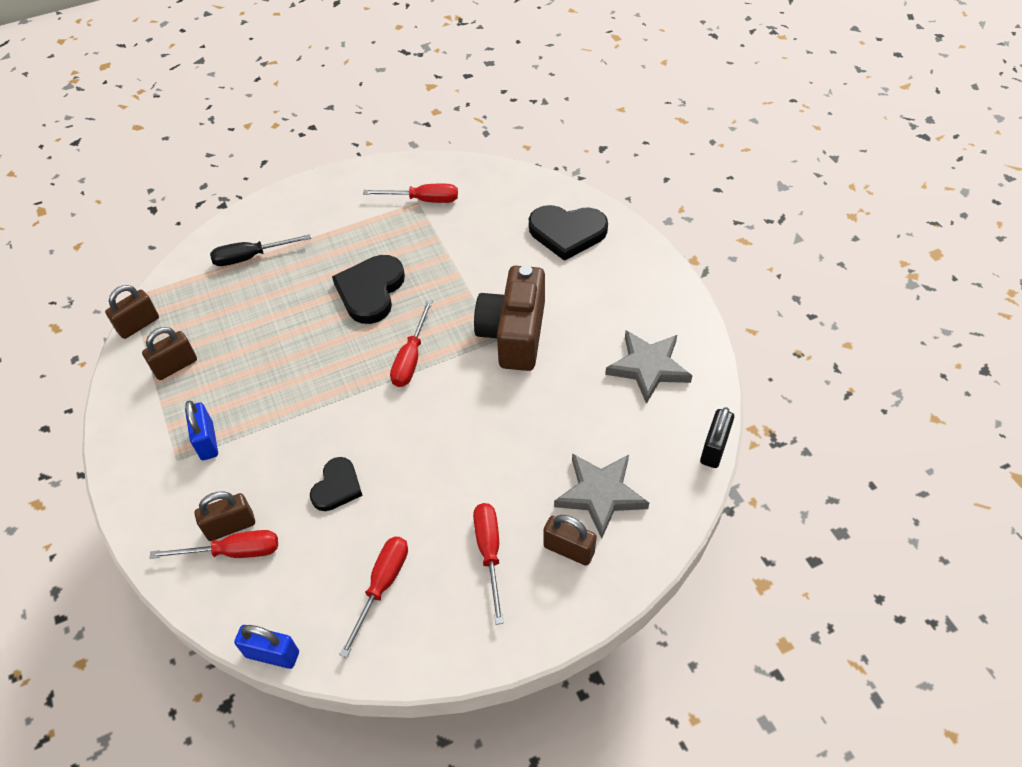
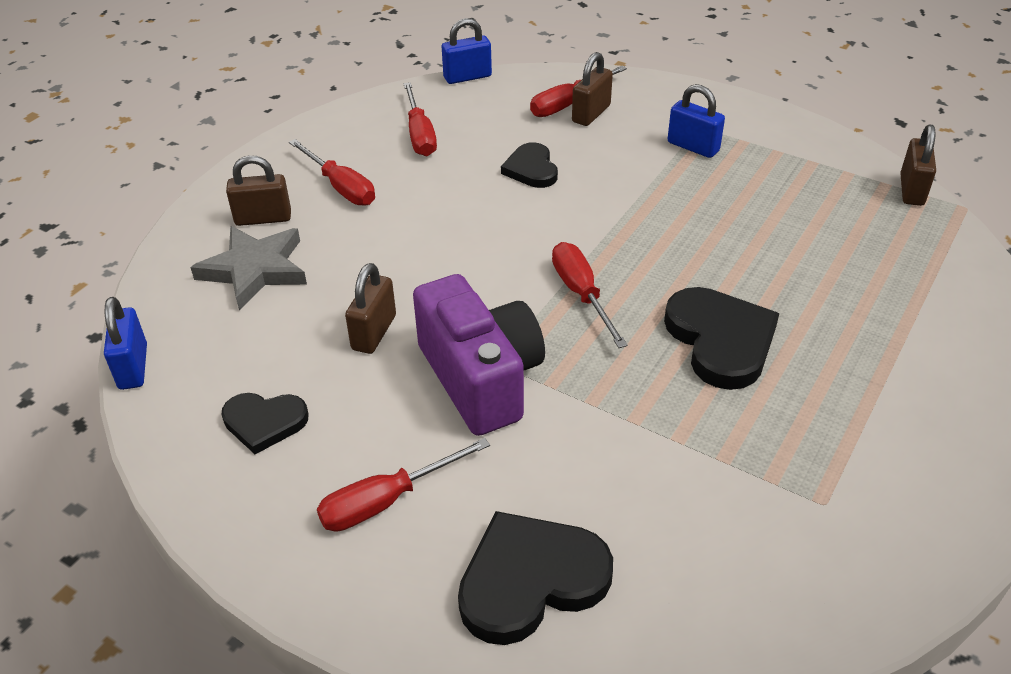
camera: 145 degrees right, 10 degrees down
(175, 366) = (814, 178): brown padlock -> brown padlock (374, 332)
(251, 257) = (920, 306): black screwdriver -> none
(423, 200) = (822, 513): red screwdriver -> red screwdriver (386, 501)
(513, 334) = (481, 378): brown camera -> purple camera
(648, 367) = (264, 422): grey star -> black heart
(714, 448) = (133, 367): black padlock -> blue padlock

